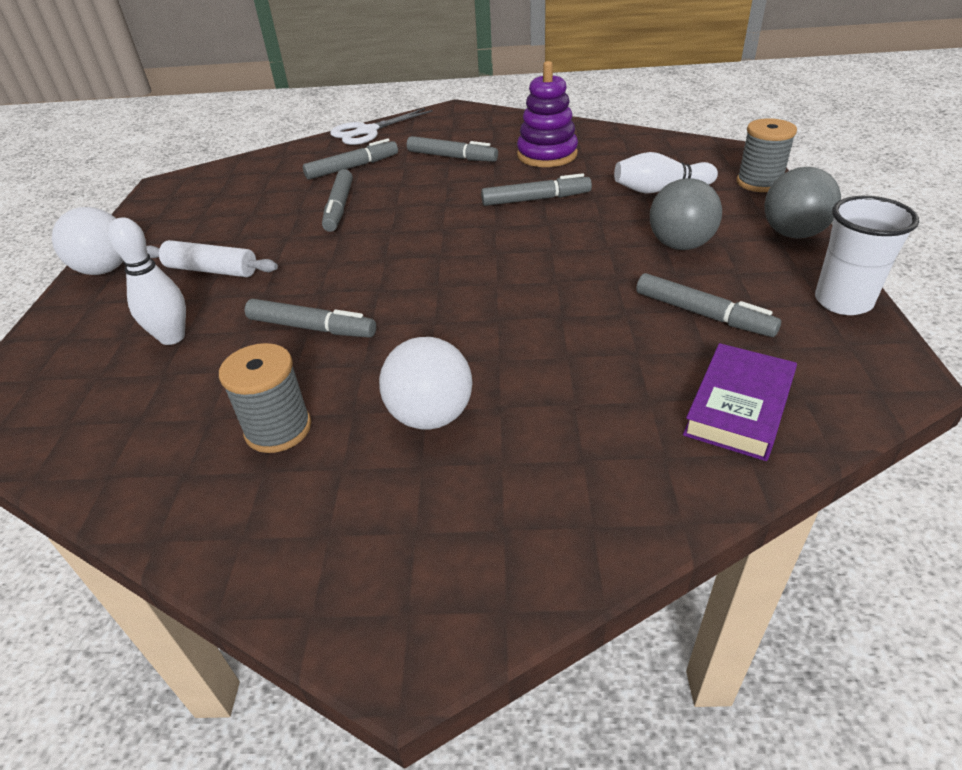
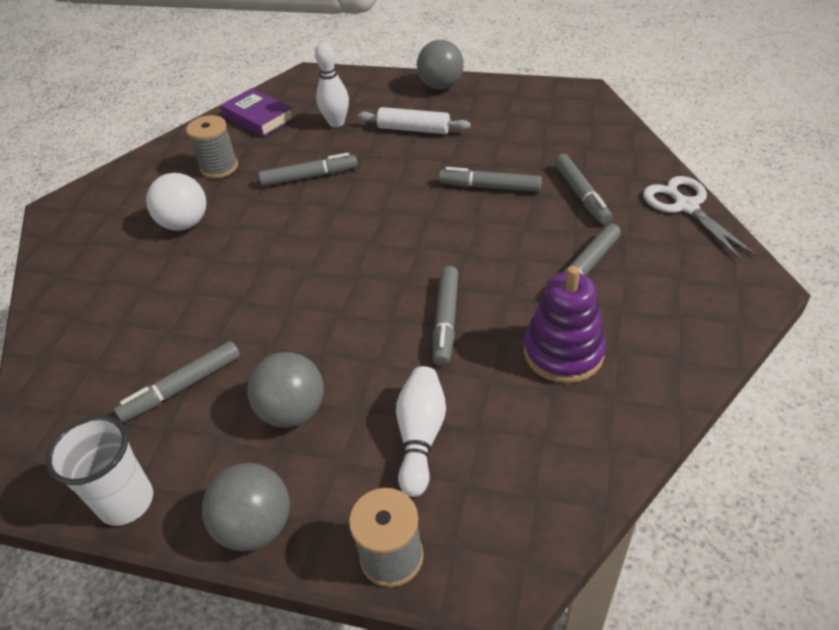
camera: 105 degrees right, 5 degrees up
(105, 269) = (441, 86): white ball -> grey ball
(212, 270) = (414, 129): white rolling pin -> white rolling pin turned 75 degrees clockwise
(312, 327) = (309, 176): grey marker -> grey marker turned 135 degrees counterclockwise
(739, 407) = (79, 368): purple book -> purple book (258, 117)

